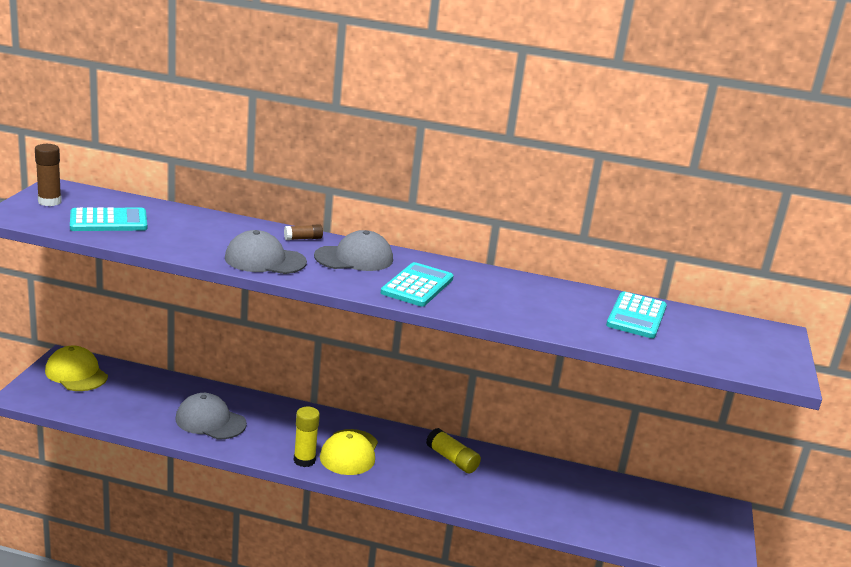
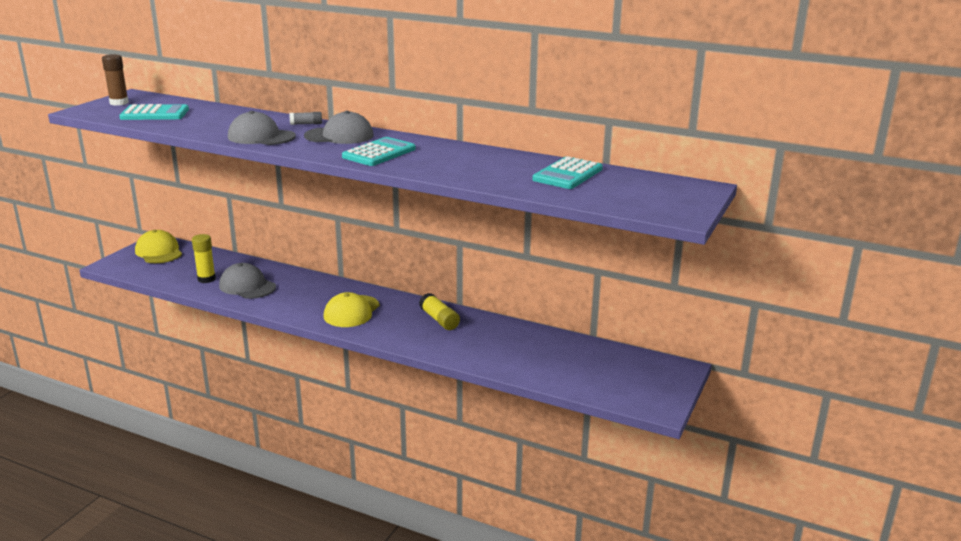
camera: 15 degrees right, 0 degrees up
(303, 238) = (306, 124): brown glue stick -> grey glue stick
(304, 460) = (310, 315): yellow glue stick -> yellow glue stick (206, 279)

